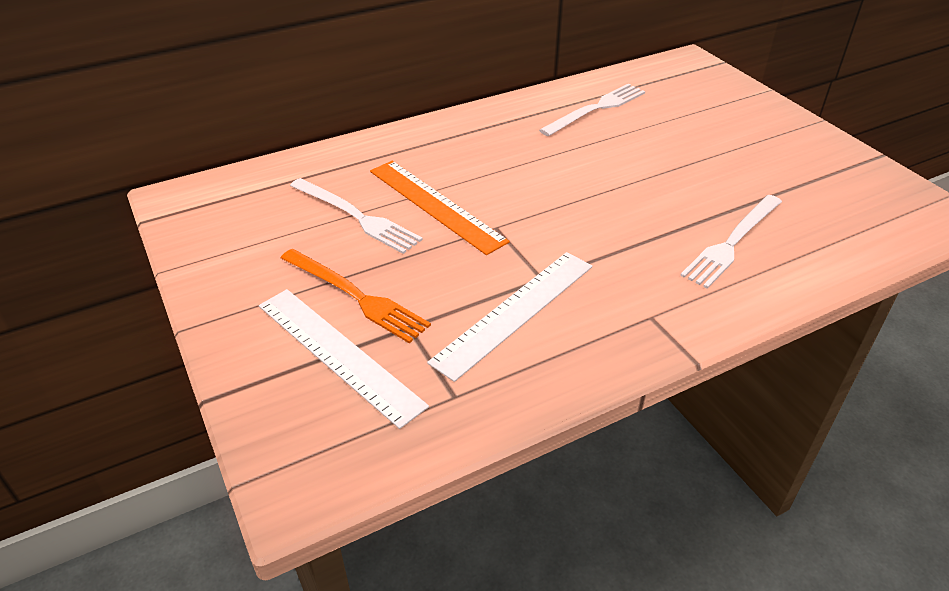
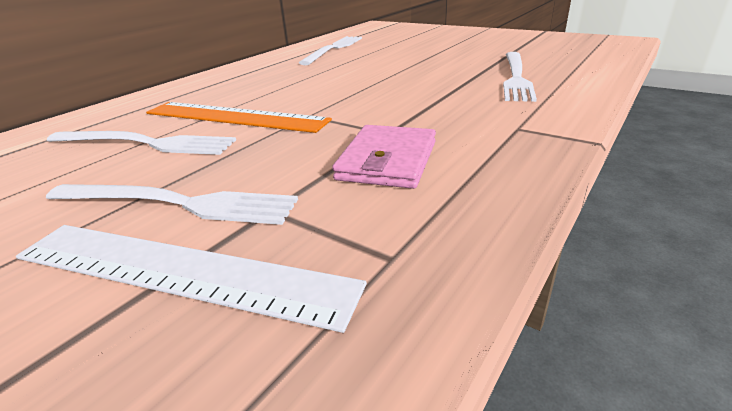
camera: 25 degrees left, 10 degrees down
(356, 296) = (177, 203): orange fork -> white fork
(515, 312) = (387, 161): white ruler -> pink wallet

